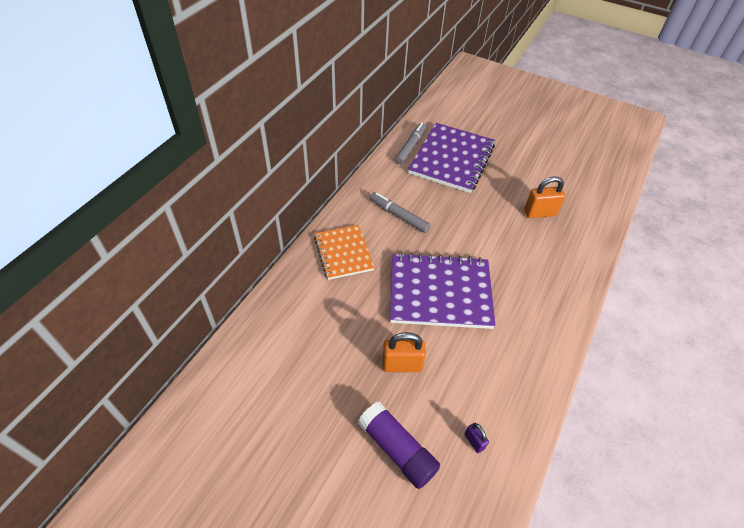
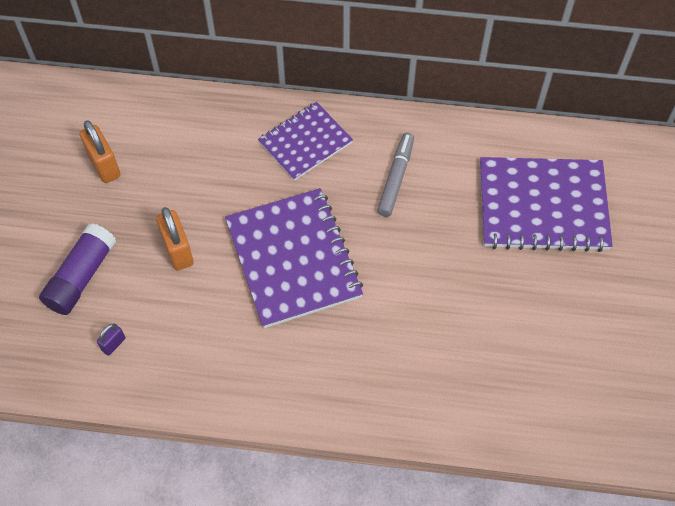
camera: 70 degrees right, 10 degrees up
(343, 253) = (305, 142): orange notebook -> purple notebook
(411, 146) = (538, 149): grey marker -> none
(539, 213) = (495, 344): orange padlock -> orange padlock (104, 165)

